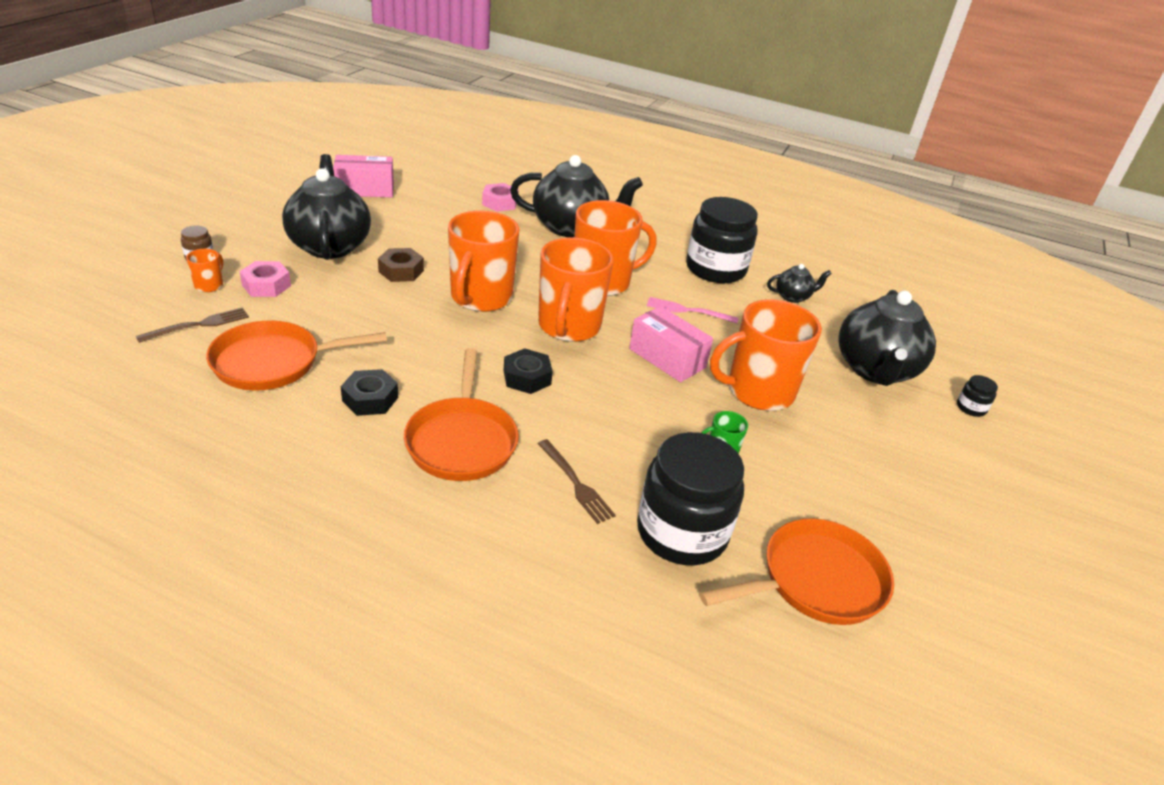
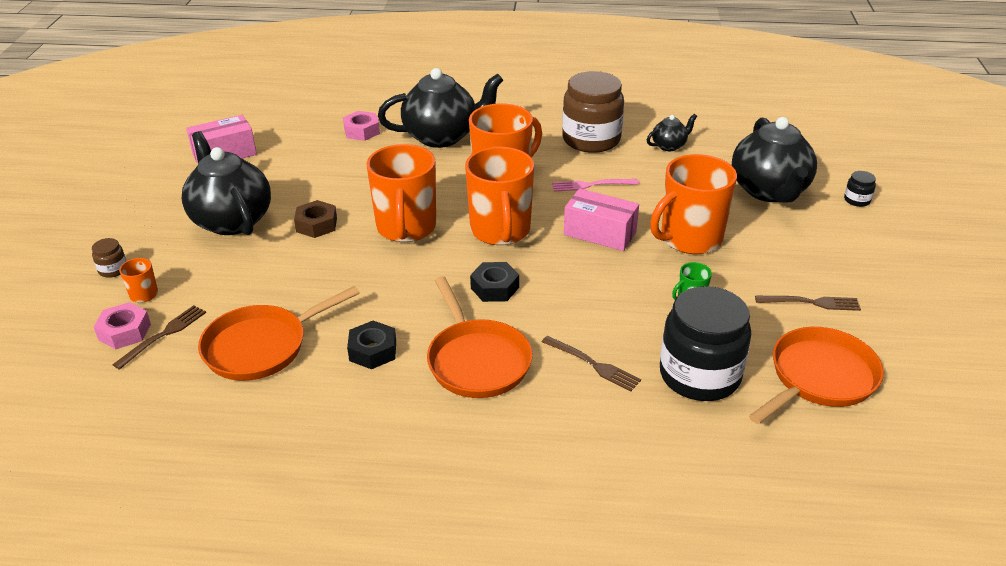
camera: 15 degrees left, 0 degrees up
(266, 285) = (199, 277): pink nut -> pink nut (124, 332)
(715, 269) = (591, 139): black jar -> brown jar
(855, 498) = (812, 303): none -> brown fork

